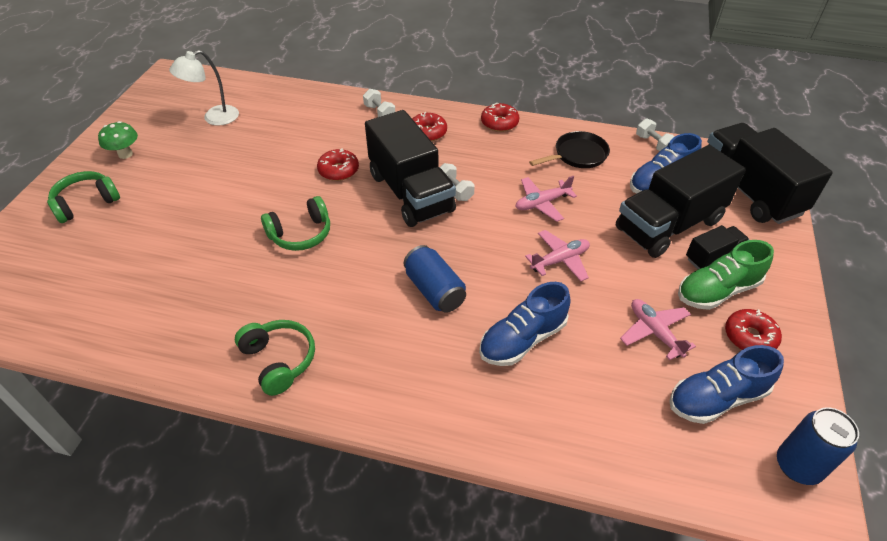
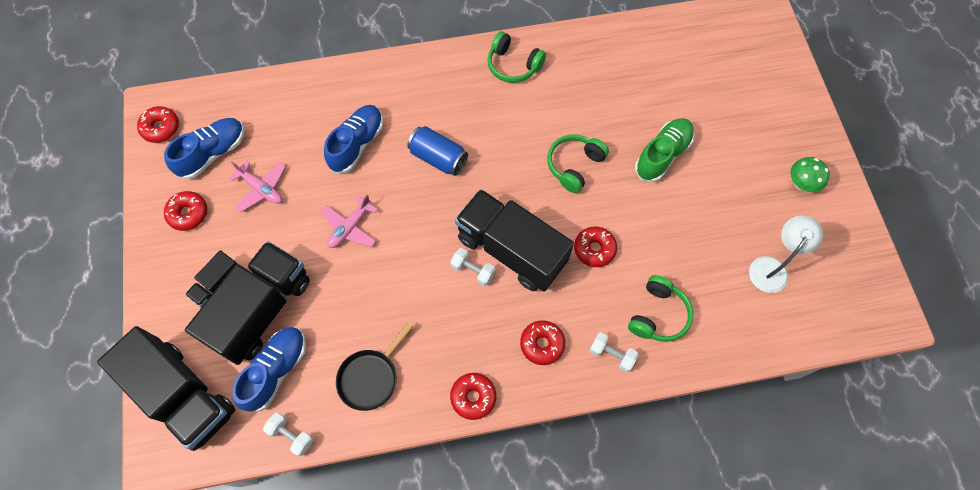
camera: 155 degrees right, 20 degrees up
(86, 203) = (771, 122): green headphones -> green headphones (658, 314)
(542, 203) = (386, 288): pink plane -> none
(717, 291) = (214, 249): green shoe -> green shoe (662, 155)
(797, 466) = (161, 128): blue can -> red donut

